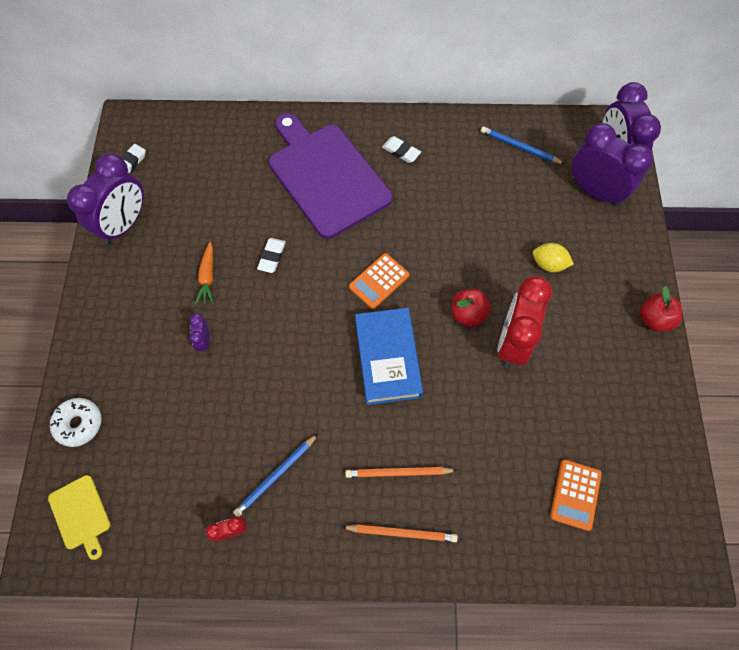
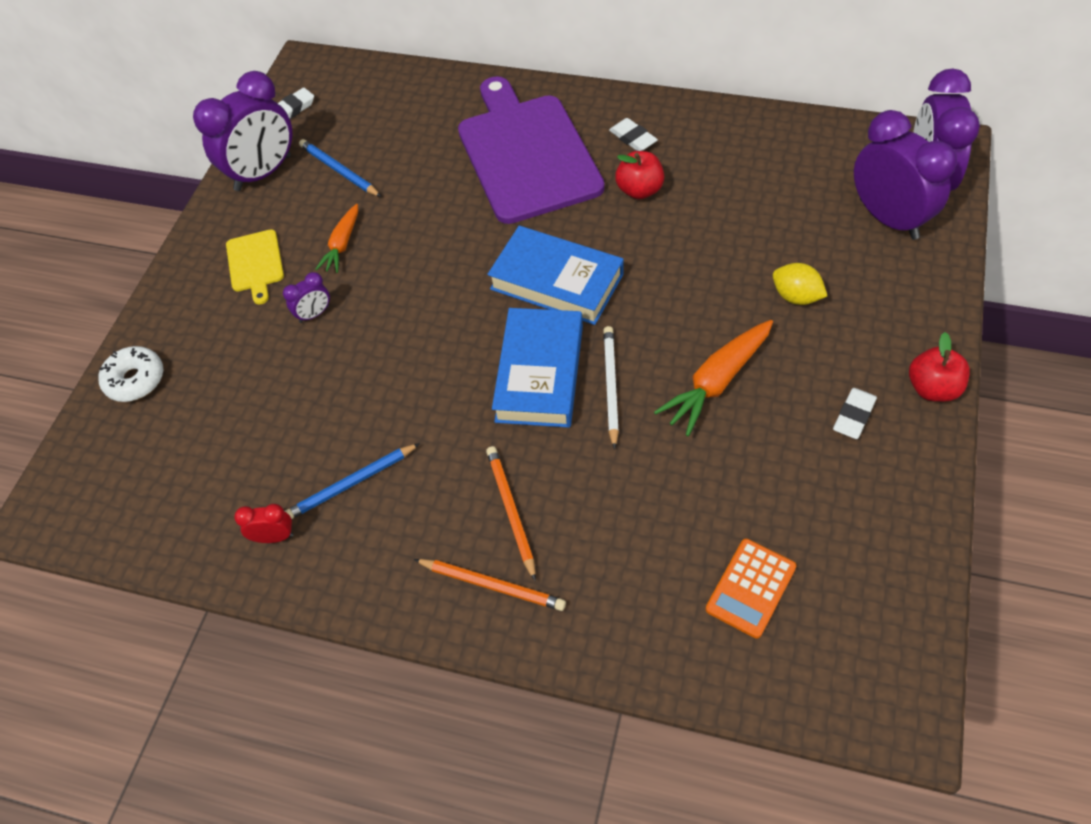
camera: 20 degrees right, 10 degrees down
(80, 514) = (101, 480): yellow cutting board -> yellow cutting board (255, 263)
(204, 341) = (314, 314): purple clock -> purple clock turned 135 degrees counterclockwise
(272, 257) = (429, 233): white eraser -> white eraser (854, 416)
(379, 281) = (556, 281): orange calculator -> blue book
(398, 472) = (511, 511): orange pencil -> orange pencil turned 60 degrees clockwise
(441, 359) = (611, 386): none -> white pencil
(468, 314) = (664, 339): red apple -> red apple (639, 190)
(512, 342) = (717, 382): red clock -> orange carrot
(520, 147) = (796, 153): blue pencil -> blue pencil (339, 170)

